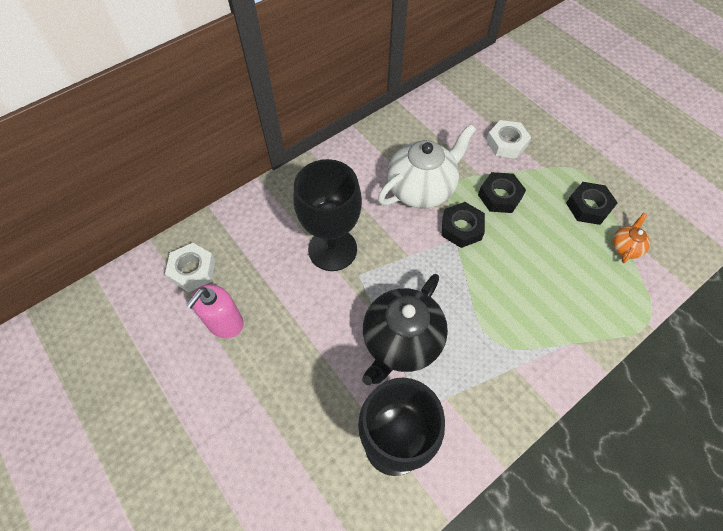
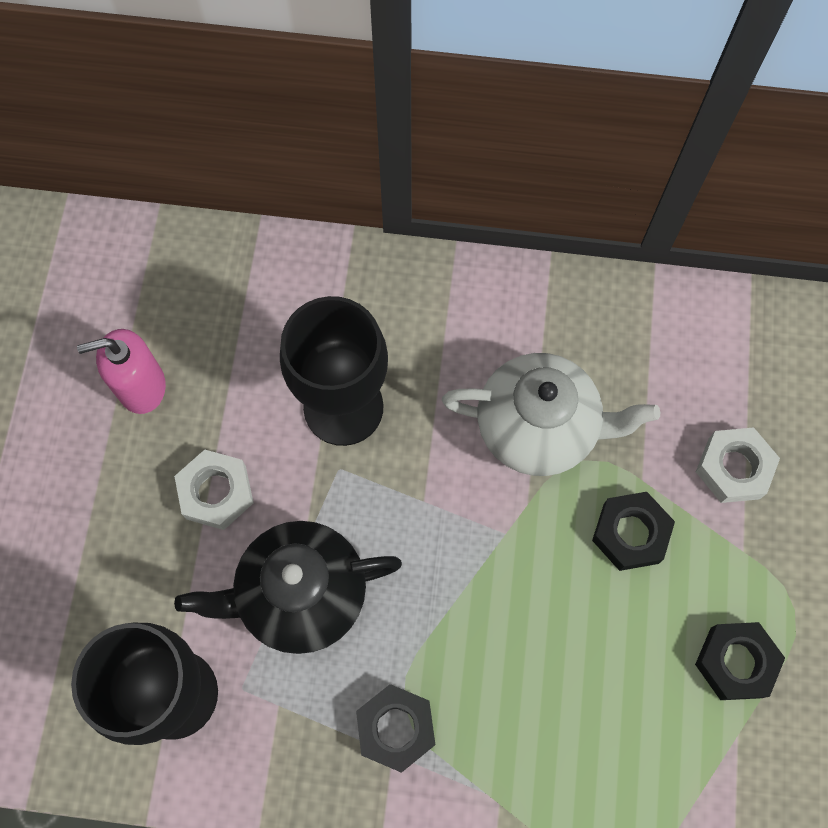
camera: 45 degrees right, 10 degrees up
(192, 270) = (167, 288): white nut -> white nut (216, 492)
(461, 228) = (529, 528): black nut -> black nut (396, 728)
(625, 247) = (715, 761): orange teapot -> none

